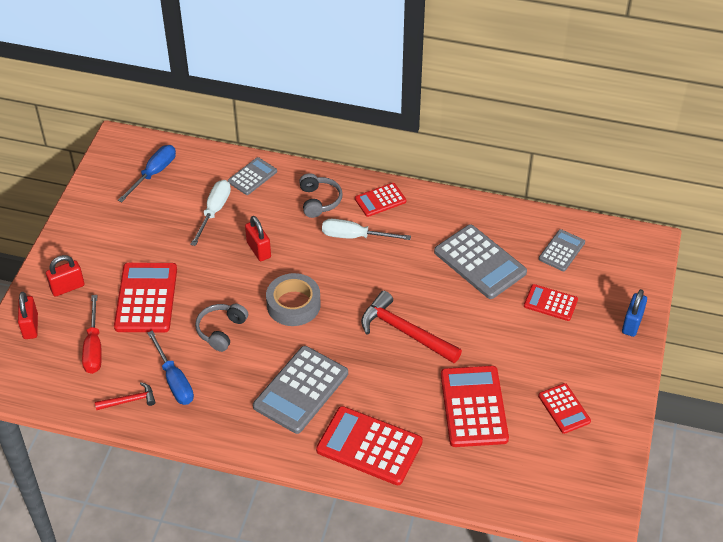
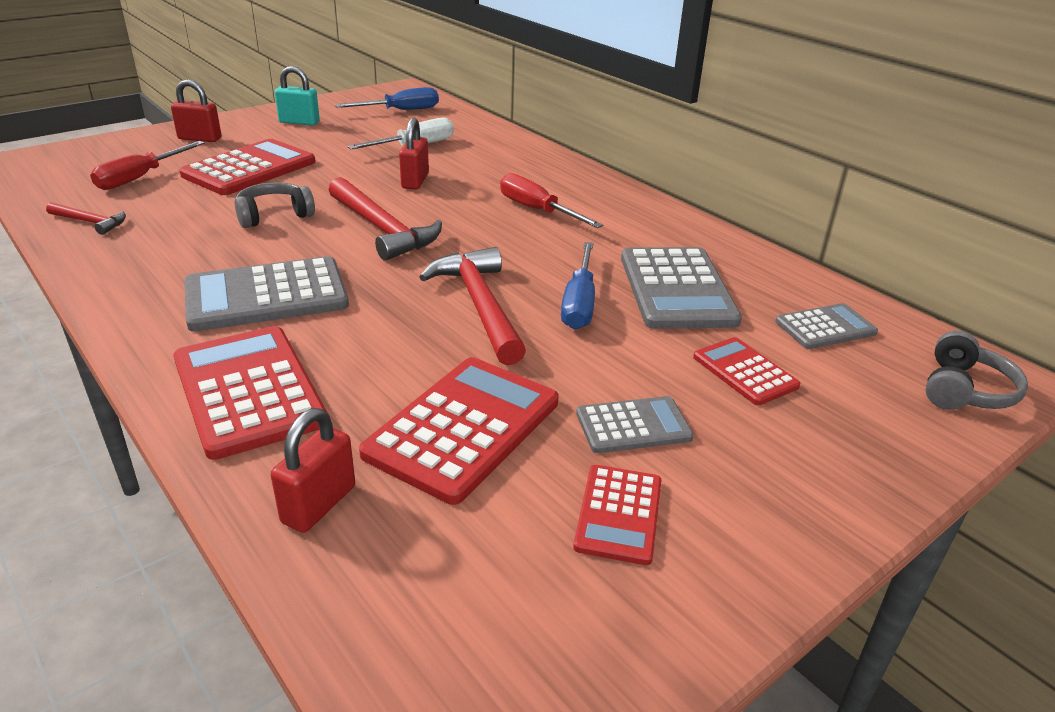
camera: 35 degrees right, 15 degrees down
(30, 326) = (122, 146): red padlock -> red padlock (319, 504)
(105, 229) = (299, 122): none -> turquoise padlock
(174, 380) = (158, 228): blue screwdriver -> blue screwdriver (579, 303)
(252, 176) = (490, 140): grey calculator -> grey calculator (633, 425)
(293, 304) = (383, 229): grey tape -> red hammer
(319, 201) = (535, 175): grey headphones -> grey headphones (964, 390)
(354, 236) = (537, 210): white screwdriver -> red screwdriver
(380, 200) = (609, 198): red calculator -> none
(632, 324) = (882, 463): blue padlock -> none

